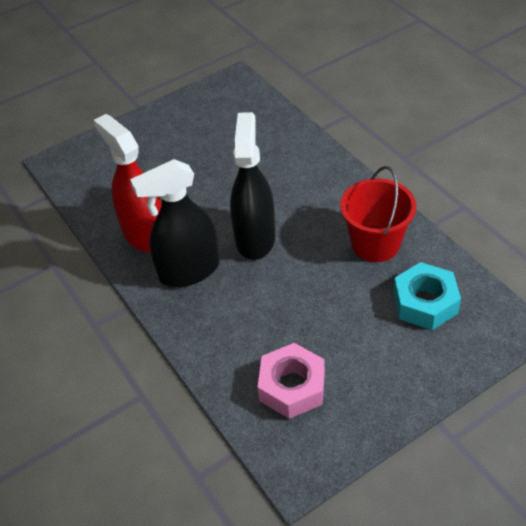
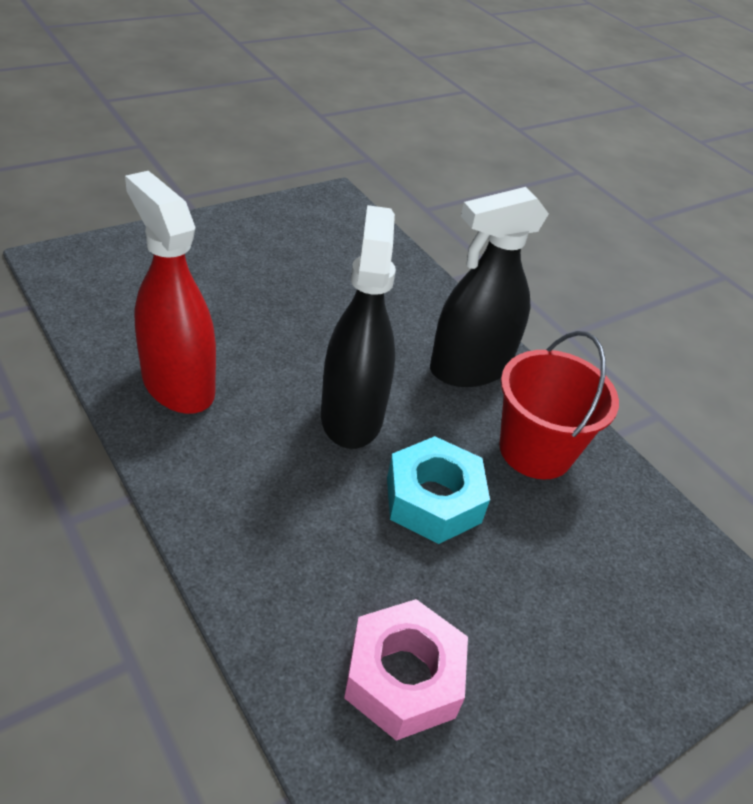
camera: 10 degrees left, 5 degrees down
(189, 271) = (242, 451): black spray bottle -> black spray bottle (469, 368)
(425, 303) = (617, 555): turquoise nut -> turquoise nut (433, 500)

